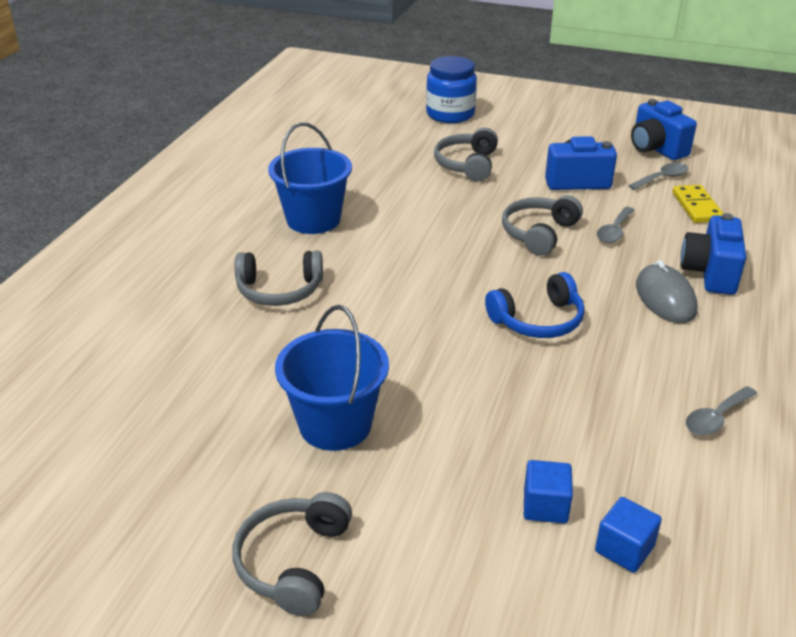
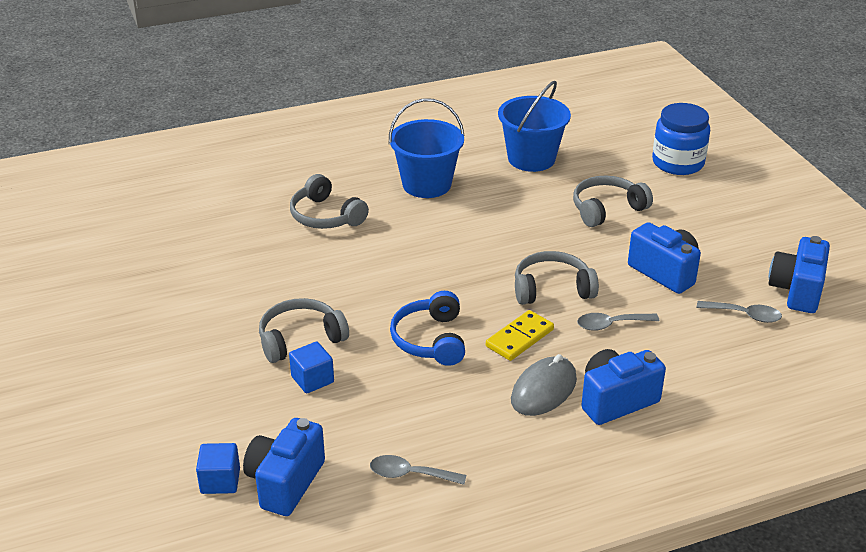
camera: 50 degrees right, 0 degrees up
(293, 561) = (86, 353): grey headphones -> grey headphones (300, 339)
(335, 424) = (216, 308): blue bucket -> blue bucket (531, 159)
(538, 320) = (430, 340): blue headphones -> blue headphones turned 60 degrees clockwise
(545, 506) = (227, 429): blue cube -> blue cube (312, 379)
(664, 502) = (285, 482): none -> blue camera
(697, 206) = (722, 353): yellow domino -> yellow domino (520, 338)

